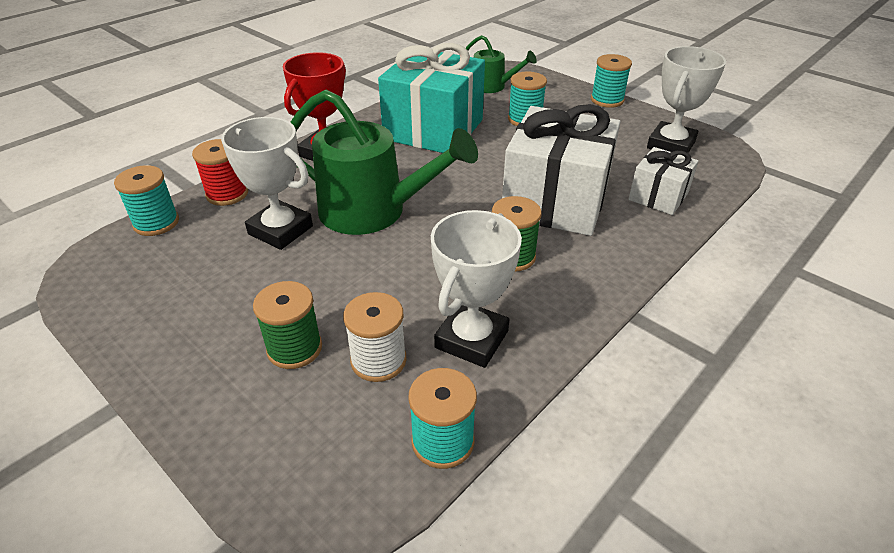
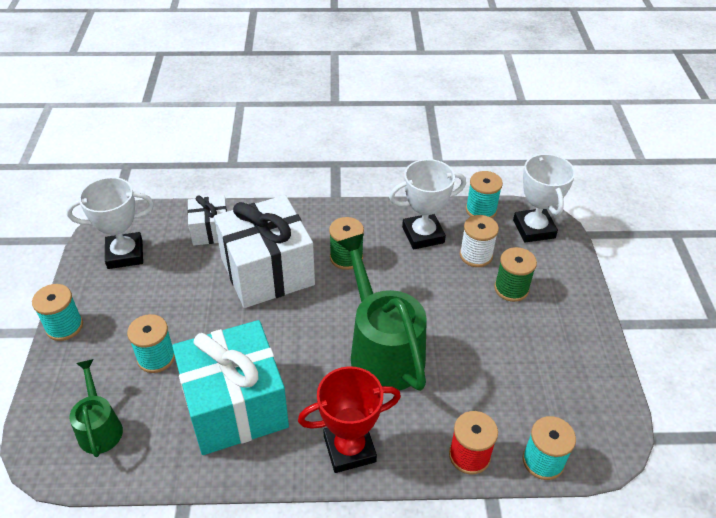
camera: 135 degrees left, 5 degrees up
(280, 230) = (457, 380): white trophy -> white trophy (534, 229)

